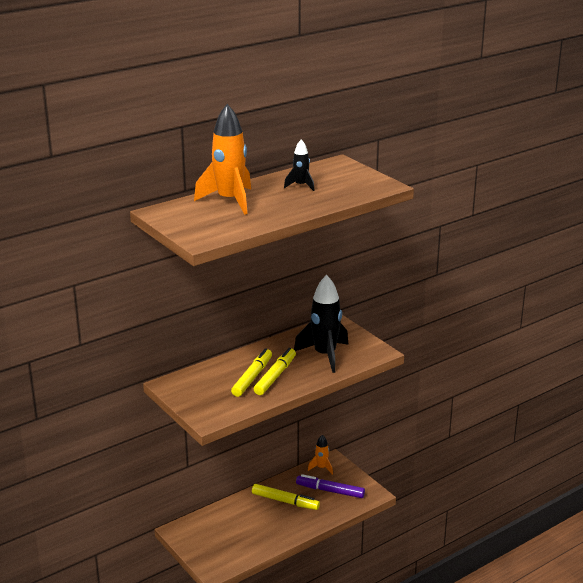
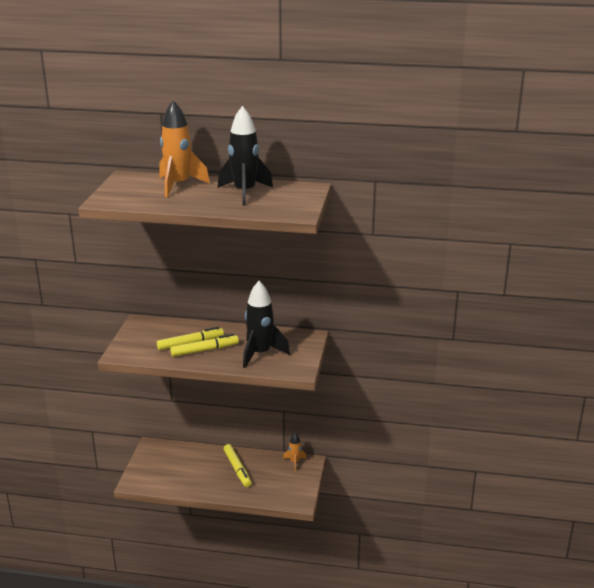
camera: 45 degrees right, 0 degrees up
(301, 186) = (245, 193): black rocket -> black rocket, size x1.99
(330, 491) = (275, 481): purple marker -> none

